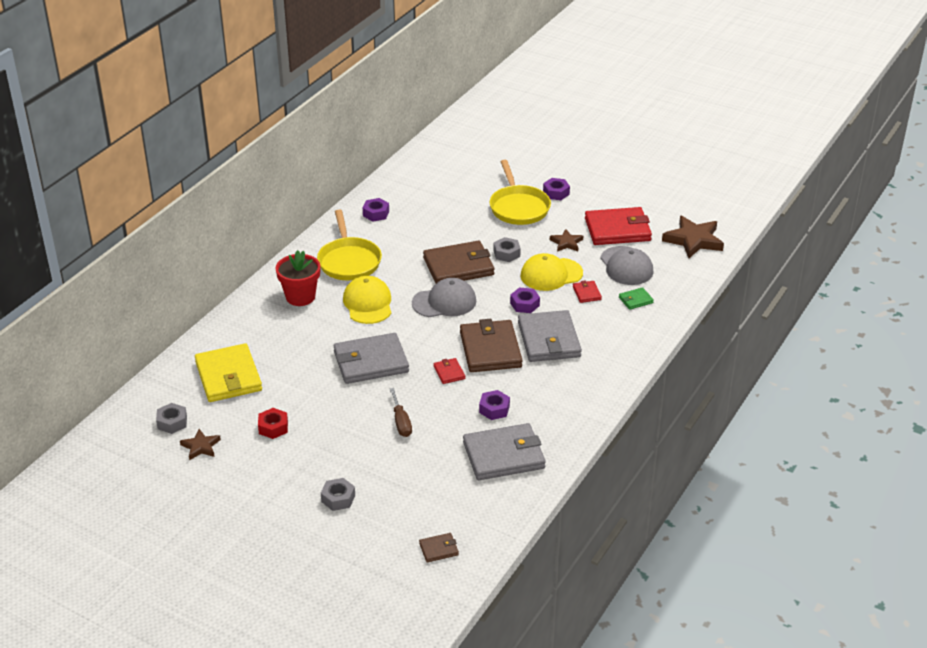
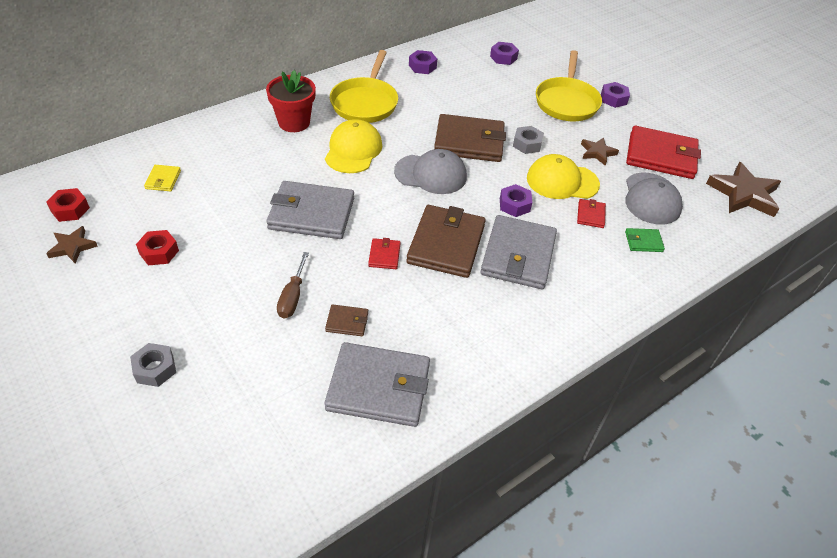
camera: 20 degrees right, 10 degrees up
(172, 422) = (70, 209): grey nut -> red nut
(228, 376) = (163, 180): yellow wallet -> yellow wallet, size x0.45
(438, 549) = (214, 495): brown wallet -> brown wallet (347, 322)
(494, 409) = (405, 320): purple nut -> purple nut (503, 57)

